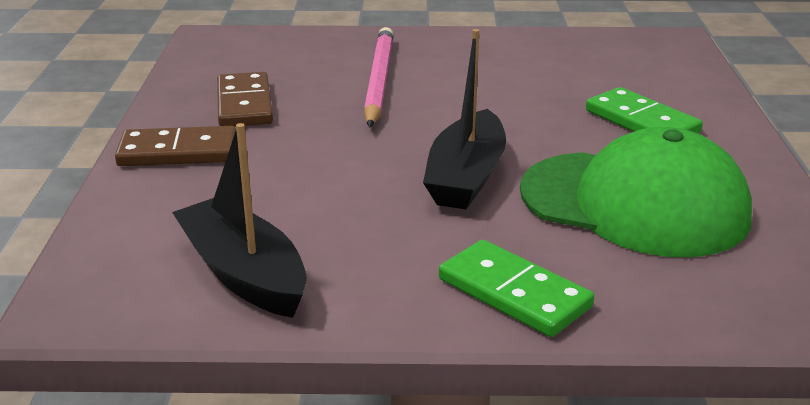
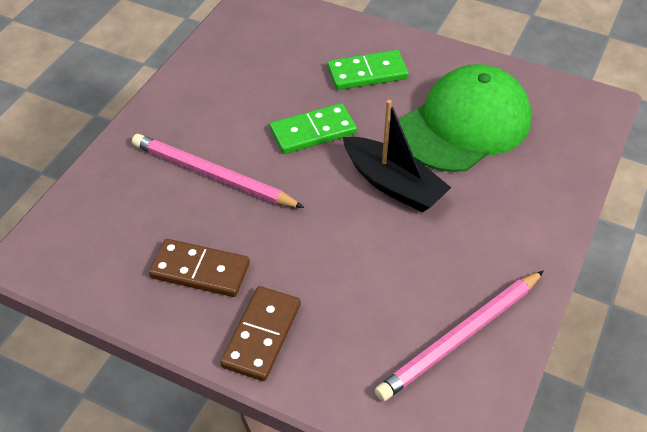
camera: 65 degrees left, 20 degrees up
(244, 274) = (461, 337): black boat -> pink pencil
(513, 293) = (535, 216): green domino -> green domino (313, 132)

